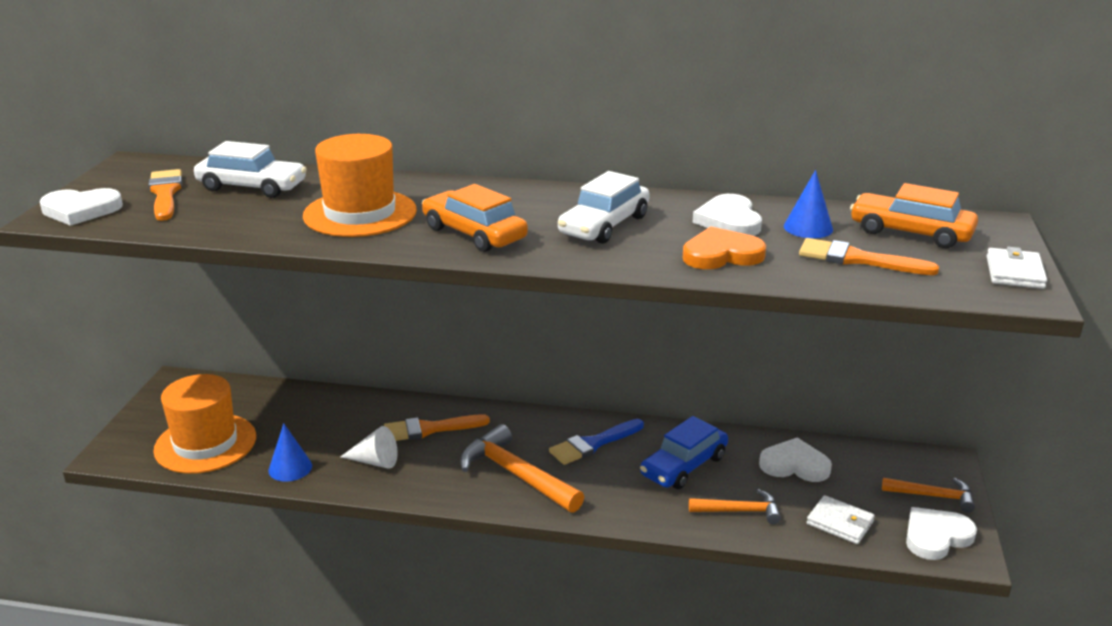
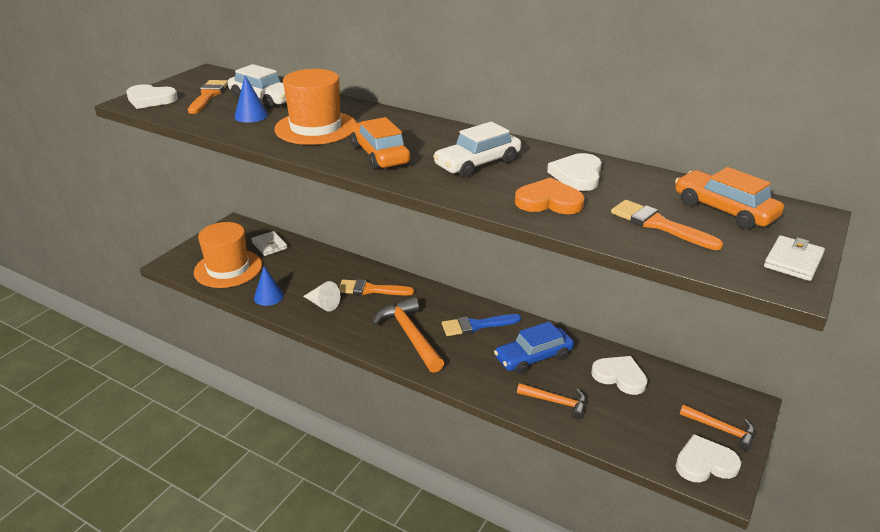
camera: 20 degrees right, 5 degrees up
(808, 228) = (637, 191): blue cone -> blue cone (251, 116)
(840, 523) = (630, 431): white wallet -> white wallet (269, 245)

